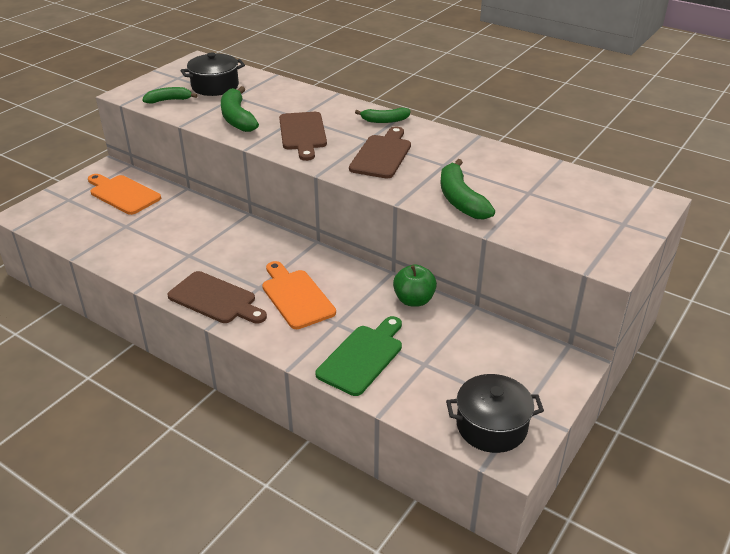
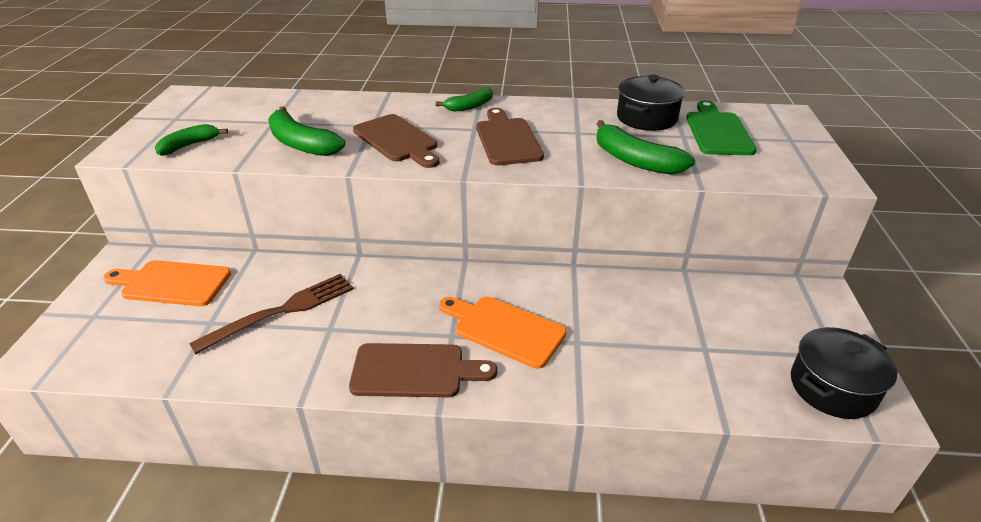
camera: 30 degrees left, 0 degrees up
(170, 234) = (281, 311): none -> brown fork
(215, 86) = (236, 117): black pot -> black pot (646, 118)
(362, 357) = (642, 369): green cutting board -> green cutting board (718, 131)
(414, 300) = (624, 285): green apple -> none

